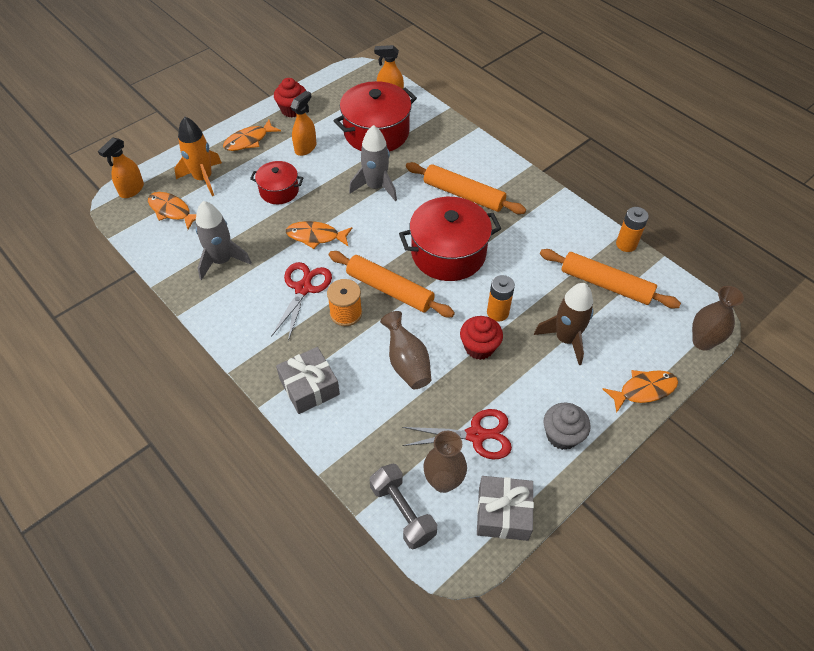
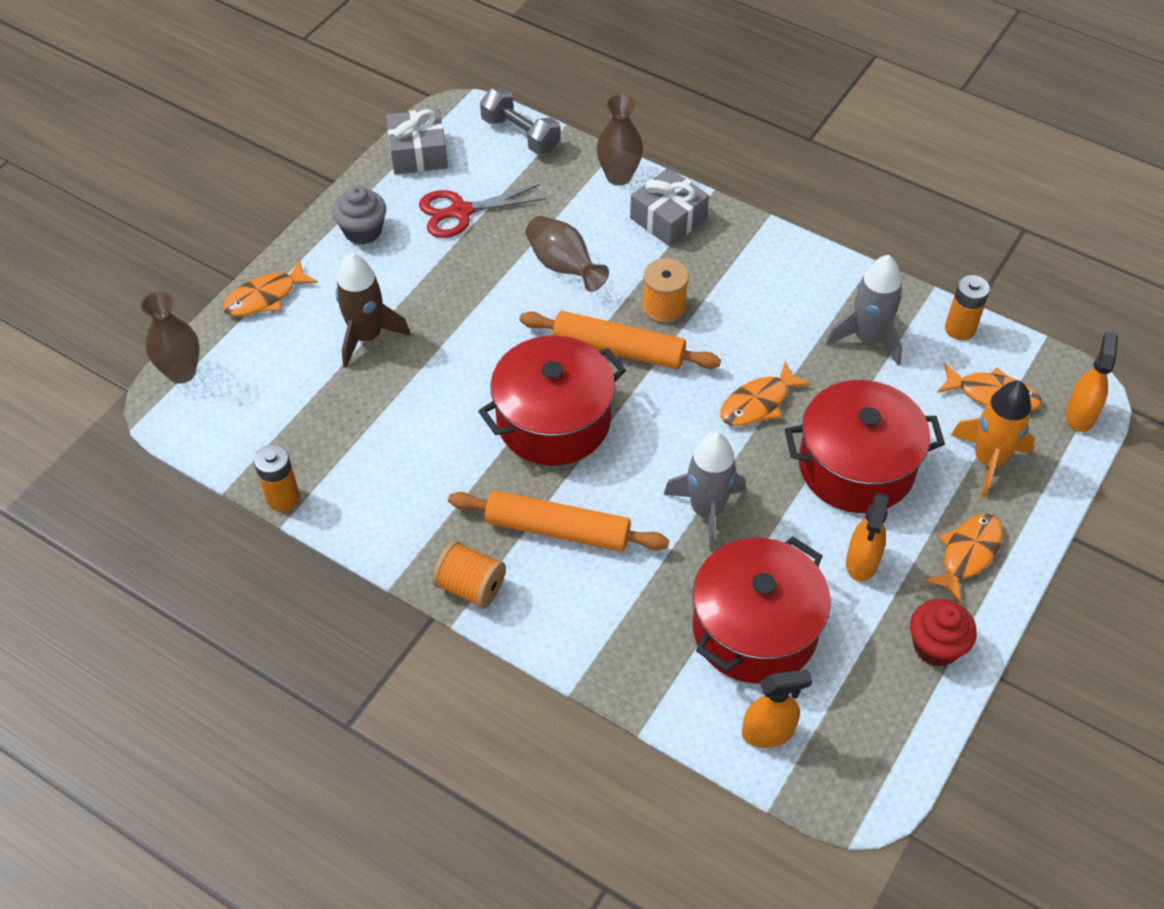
camera: 165 degrees right, 0 degrees up
(279, 191) = (856, 466): red pot -> red pot, size x1.78
(303, 288) = (735, 326): red scissors -> none
(316, 236) = (758, 403): orange fish -> orange fish turned 150 degrees clockwise
(443, 481) = (486, 166): brown vase -> brown vase (619, 176)
(479, 347) = (478, 303): red cupcake -> none
(497, 312) = (463, 351): orange battery -> orange battery (960, 329)
(519, 178) = (470, 587): none -> orange spool
(606, 284) = (314, 424): orange rolling pin -> none

